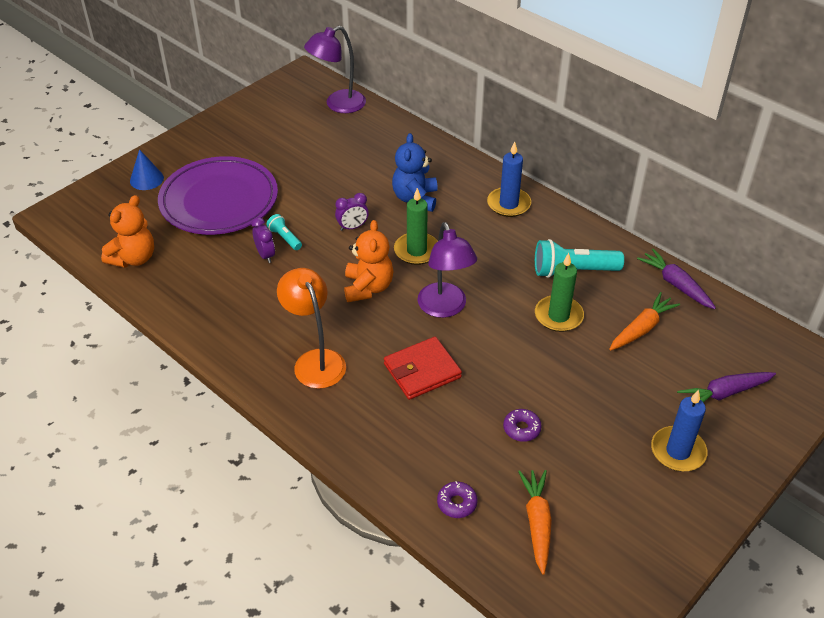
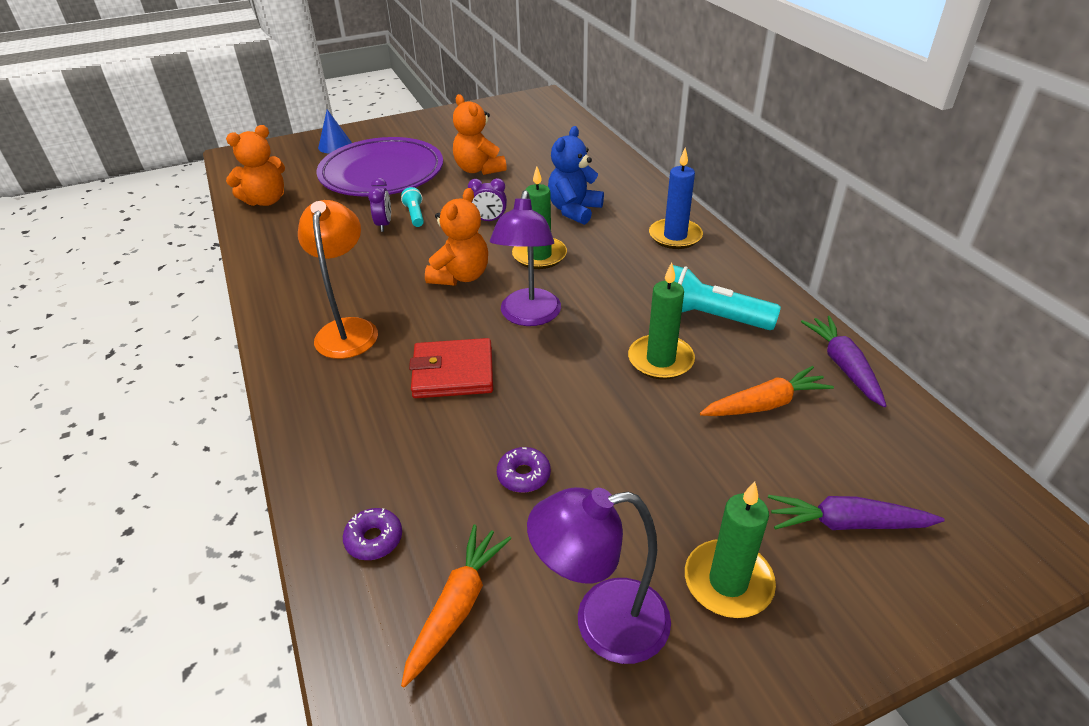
camera: 25 degrees right, 5 degrees down
(305, 175) = (479, 169): none -> orange teddy bear
(338, 105) = (556, 123): purple lamp -> purple lamp (602, 623)
(678, 451) = (728, 582): blue candle -> green candle

